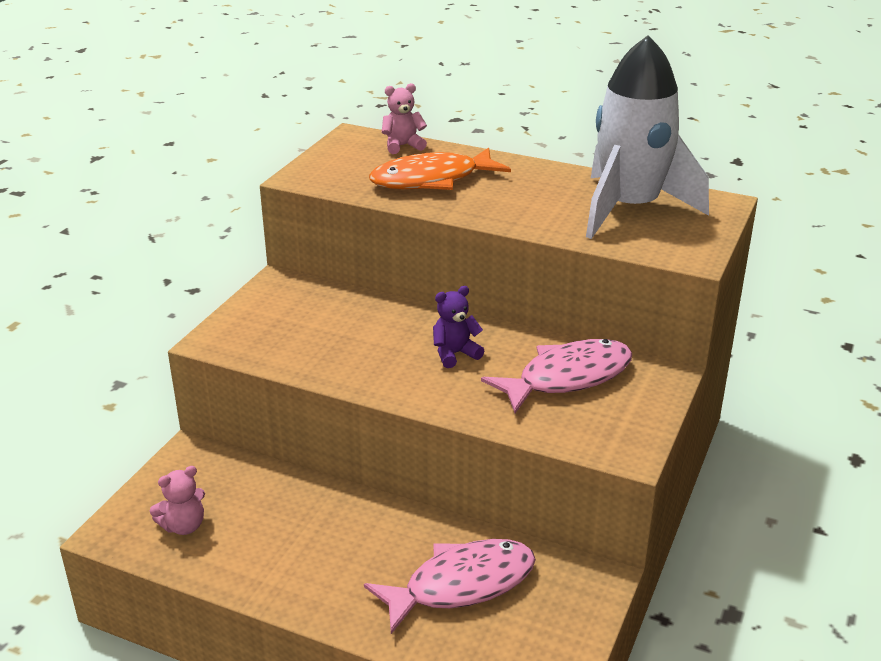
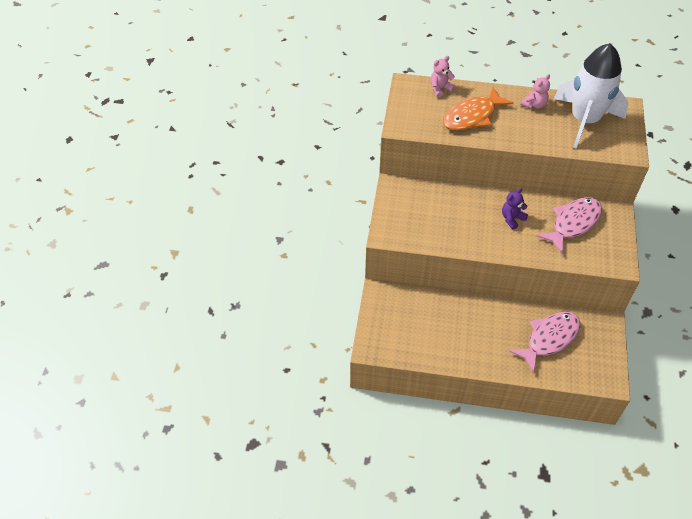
camera: 15 degrees left, 20 degrees up
(183, 526) = (404, 336): pink teddy bear -> pink teddy bear (534, 105)

